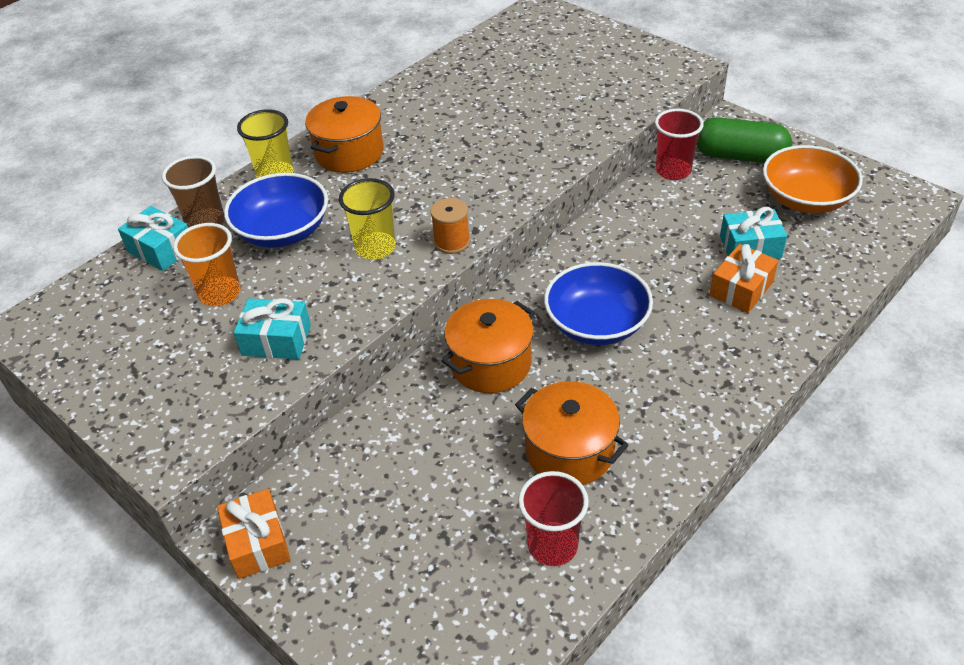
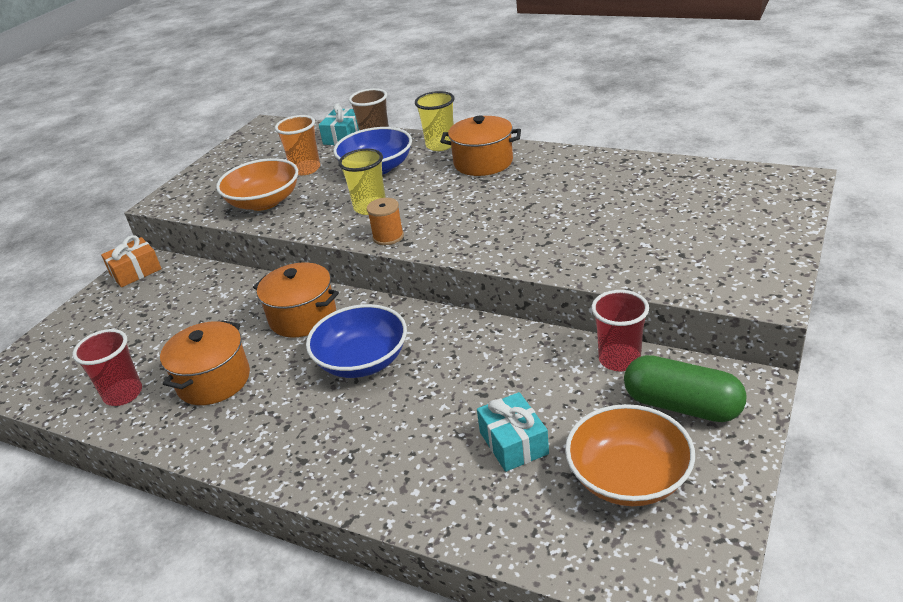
camera: 75 degrees right, 10 degrees down
(276, 340) = (264, 202): turquoise gift -> orange bowl
(740, 156) = (682, 406): green capsule -> green capsule turned 60 degrees counterclockwise
(741, 289) = (441, 447): orange gift -> none

